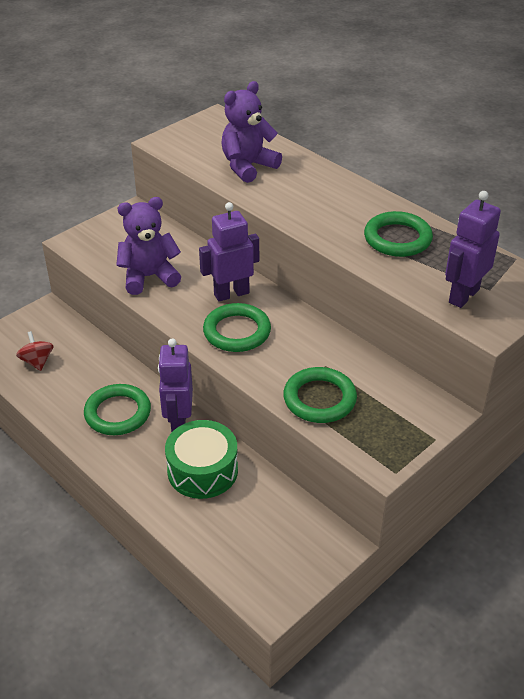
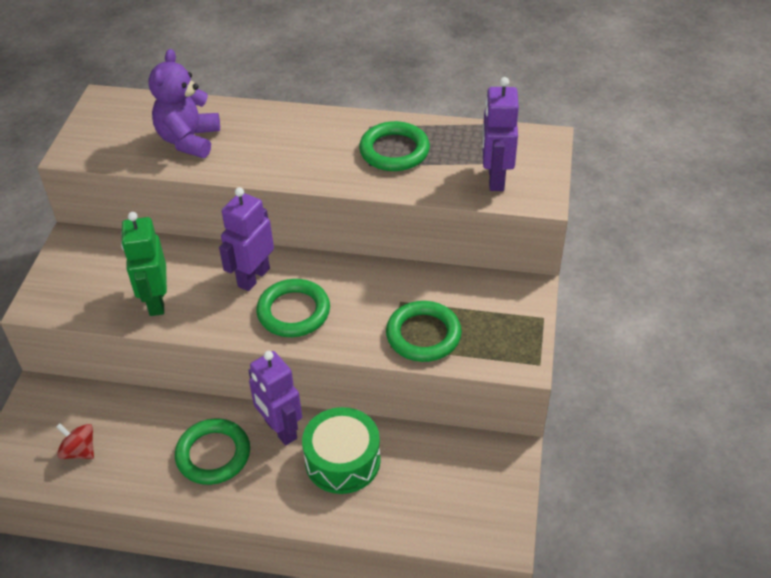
camera: 35 degrees left, 5 degrees up
(149, 277) = (156, 301): purple teddy bear -> green robot

